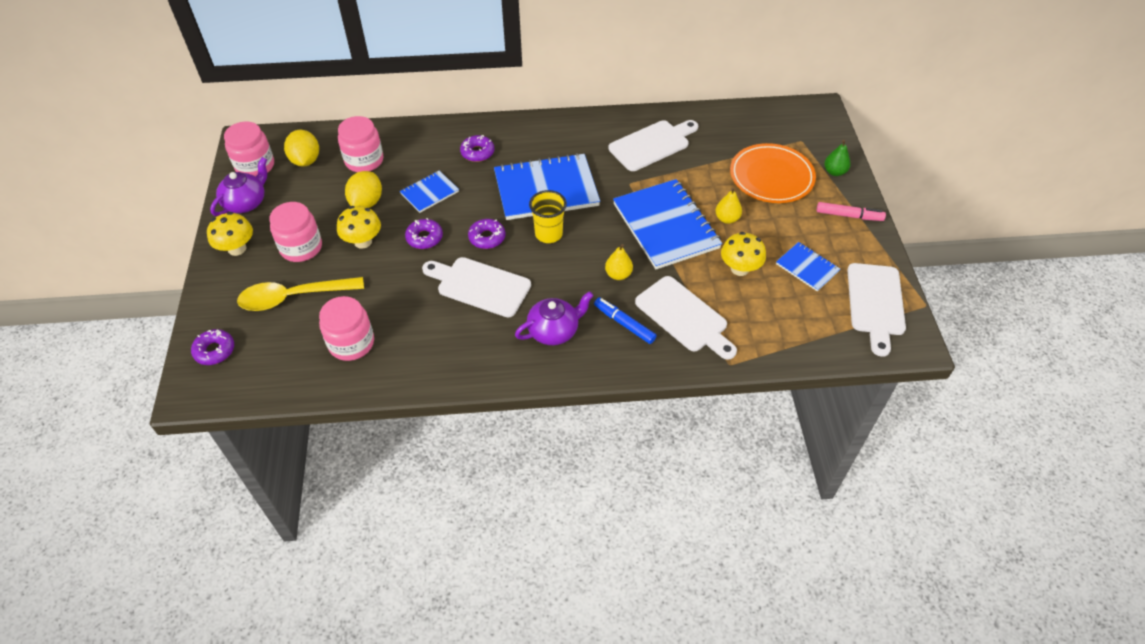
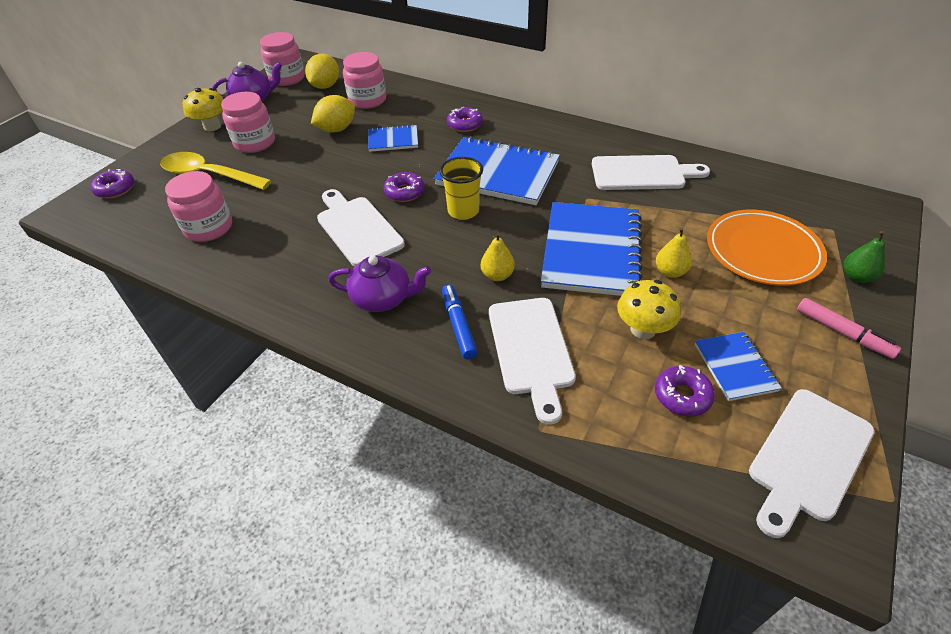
camera: 35 degrees right, 5 degrees down
(363, 241) = (303, 156): yellow mushroom -> none
(424, 238) = (353, 172): purple donut -> purple donut (682, 396)

